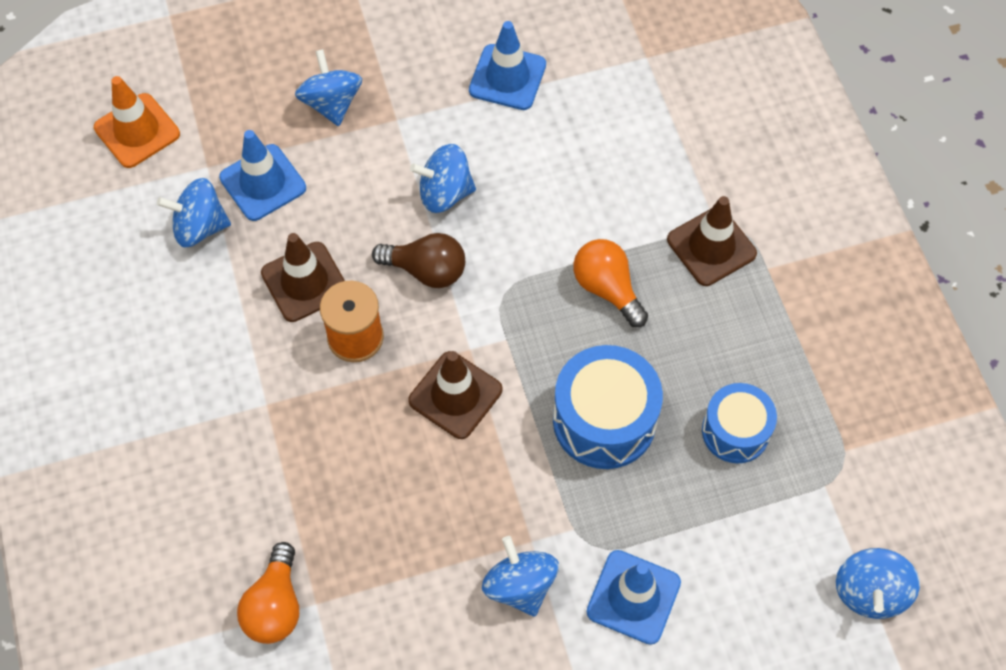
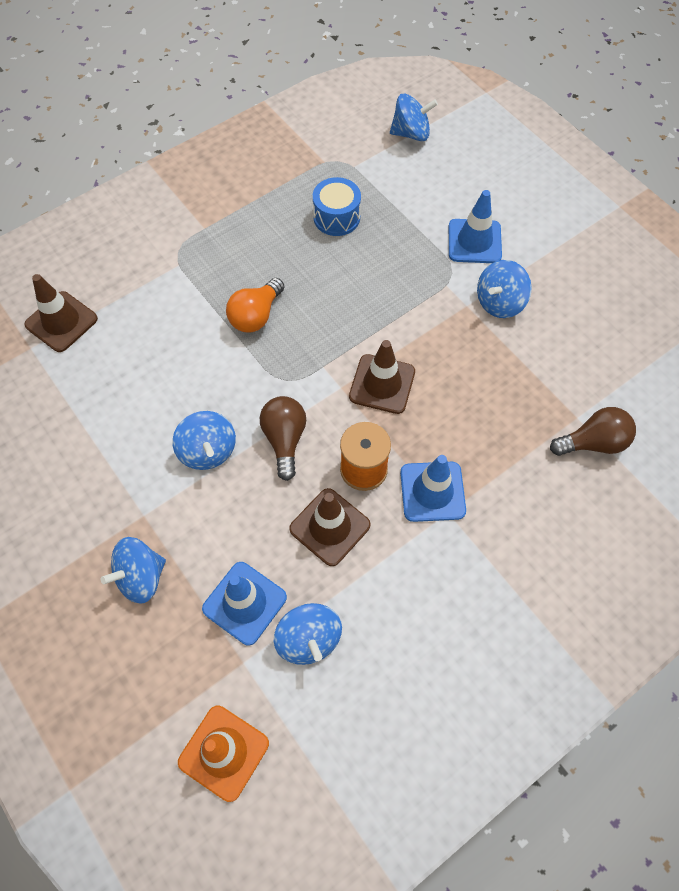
camera: 110 degrees left, 0 degrees up
(275, 605) = (593, 442): orange light bulb -> brown light bulb
(507, 77) = (76, 442): blue traffic cone -> blue traffic cone (432, 491)
(604, 420) = (361, 289): blue drum -> none
(711, 247) = (198, 263): brown traffic cone -> brown traffic cone (61, 322)

